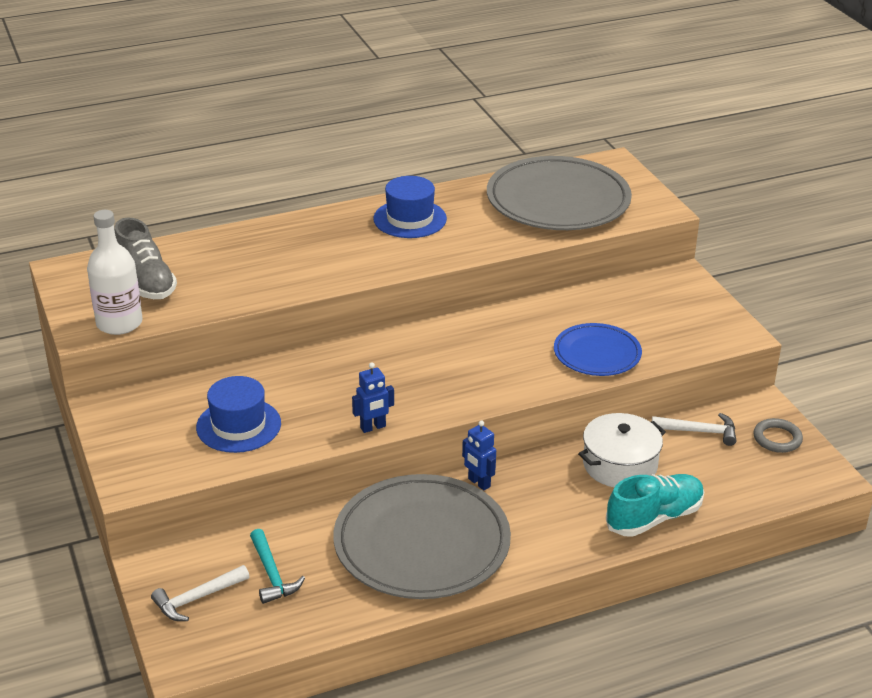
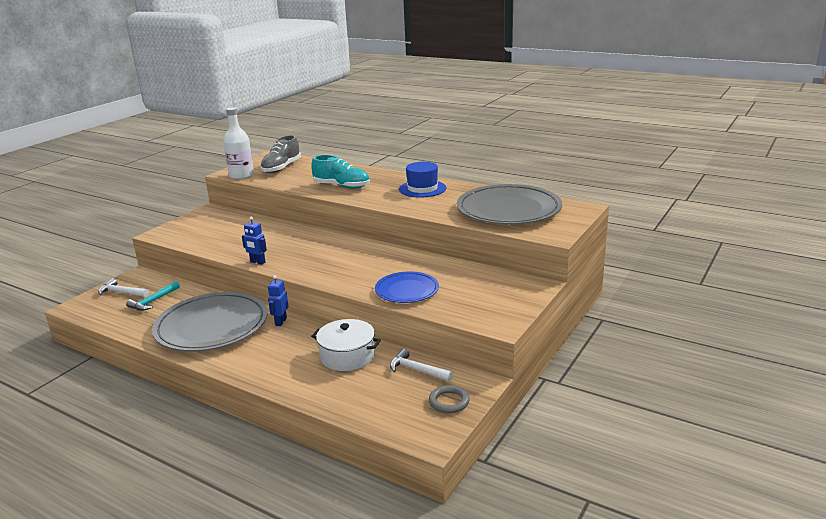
camera: 55 degrees right, 10 degrees down
(238, 425) = (225, 236): blue hat -> none
(654, 518) = (306, 386): turquoise shoe -> turquoise shoe (342, 186)
(699, 431) = (417, 370): white hammer -> white hammer turned 150 degrees clockwise

